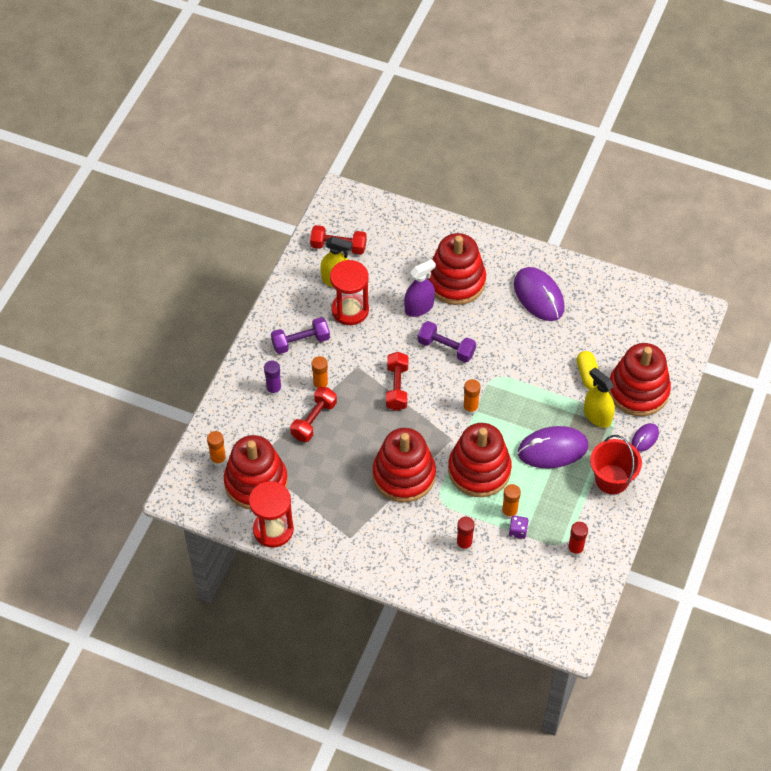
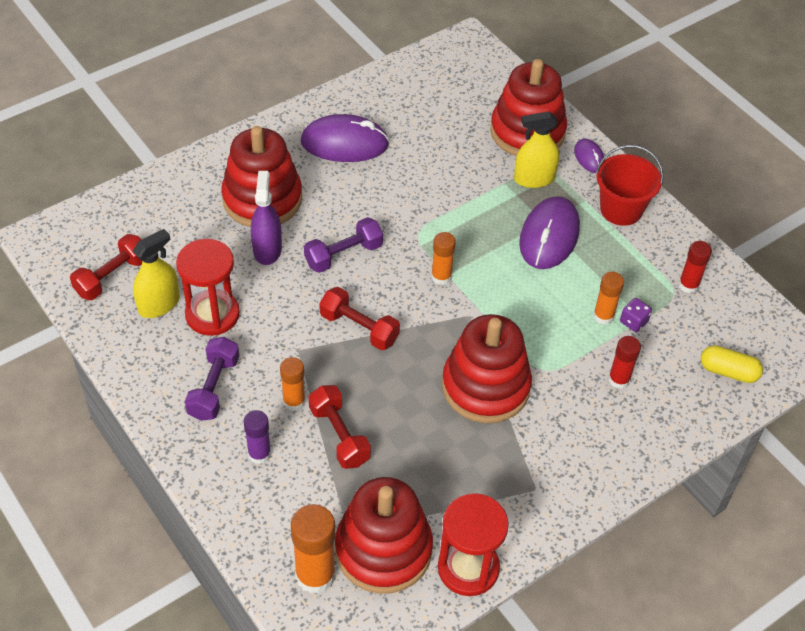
camera: 60 degrees left, 5 degrees down
(218, 459) = (315, 575): orange glue stick -> orange glue stick, size x1.64
(479, 470) = (529, 313): red stacking toy -> none
(588, 375) = (477, 159): yellow capsule -> yellow capsule (728, 371)

